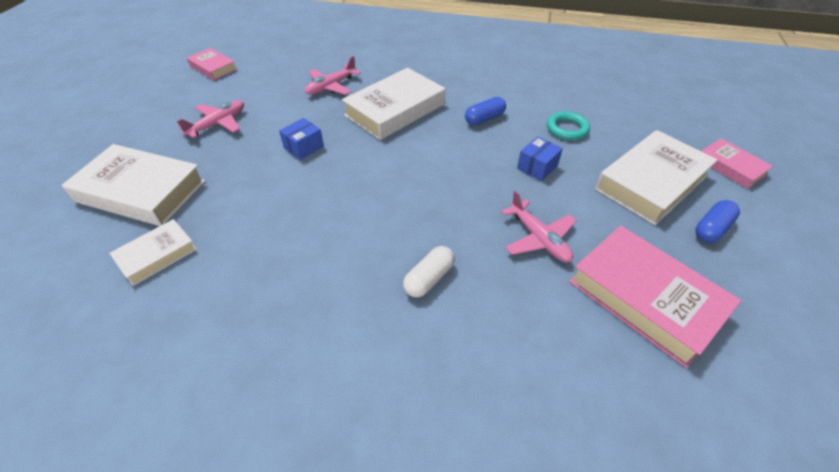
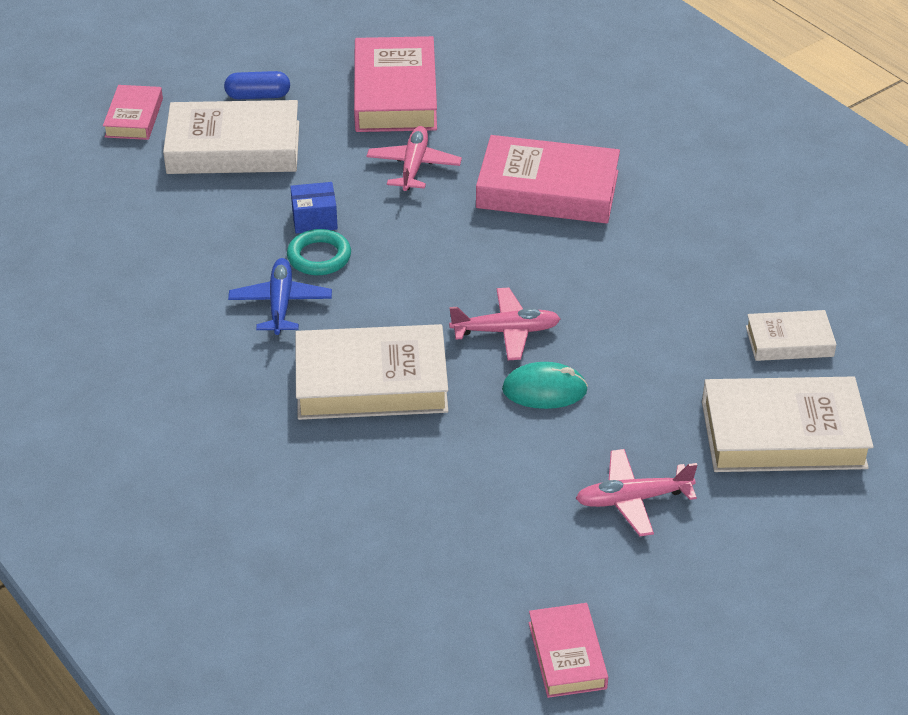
camera: 140 degrees left, 5 degrees down
(141, 191) = (783, 434): white book -> white book turned 60 degrees counterclockwise
(304, 147) = (544, 390): blue box -> turquoise mouse
(331, 86) = (413, 481): pink plane -> pink plane (506, 331)
(429, 278) = (547, 190): white capsule -> pink book
(484, 119) = (280, 303): blue capsule -> blue plane
(567, 129) = (211, 237): turquoise ring -> turquoise ring (319, 257)

